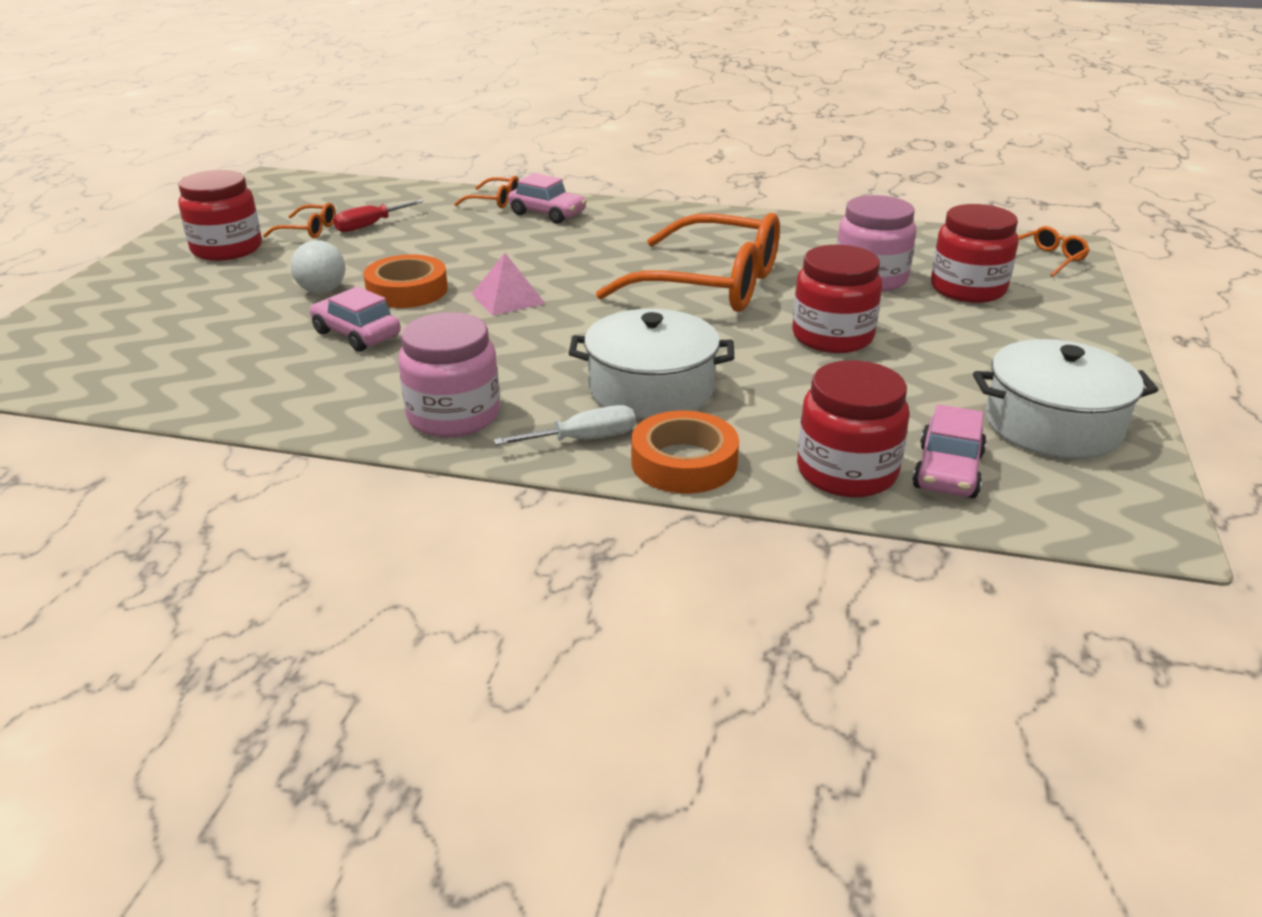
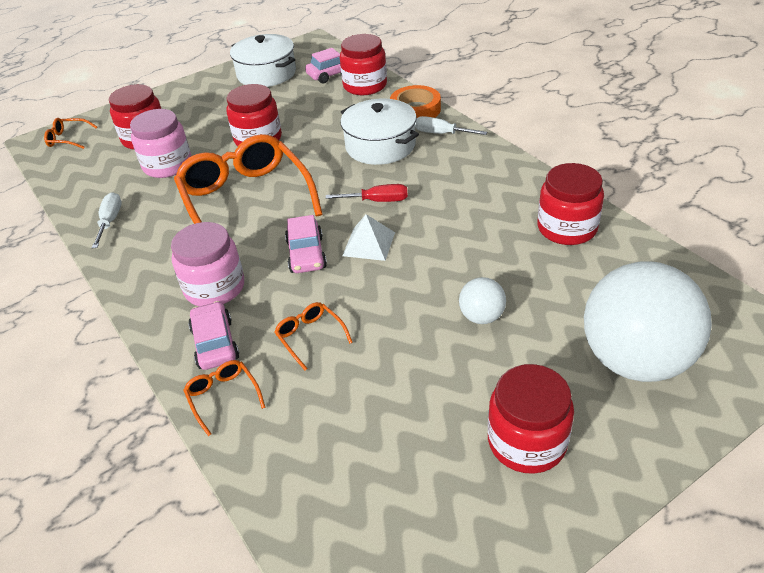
camera: 135 degrees left, 10 degrees up
(142, 311) = (635, 360): none -> white ball
(273, 386) = (567, 228): none -> red jar
(308, 230) = (430, 438): orange glasses -> orange glasses (310, 337)
(356, 334) = (490, 252): pink car -> pink car (306, 254)
(369, 225) = (369, 413): red screwdriver -> red screwdriver (378, 201)
(407, 290) = (422, 286): orange tape -> none
(453, 416) = (485, 168): pink jar -> pink jar (214, 288)
(508, 298) = (369, 244): pink pyramid -> white pyramid
(806, 231) = (110, 221): none -> white screwdriver

